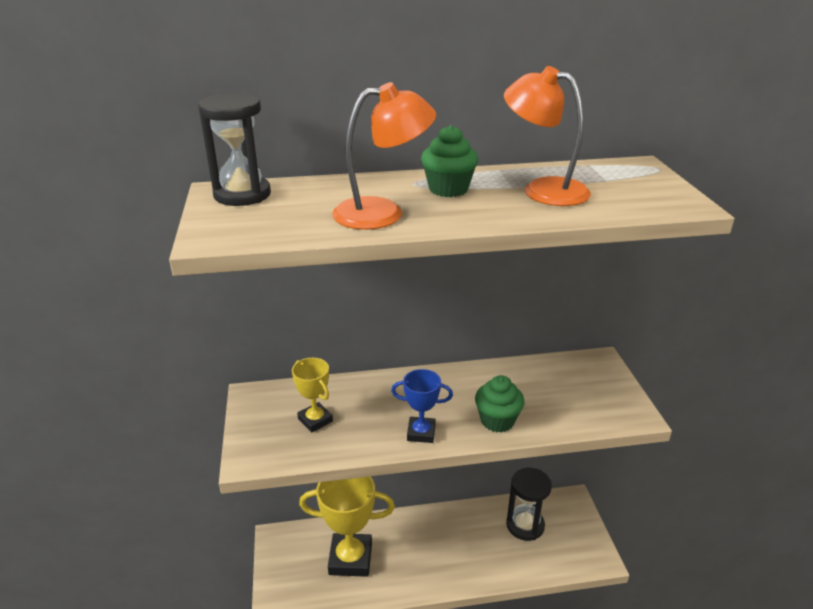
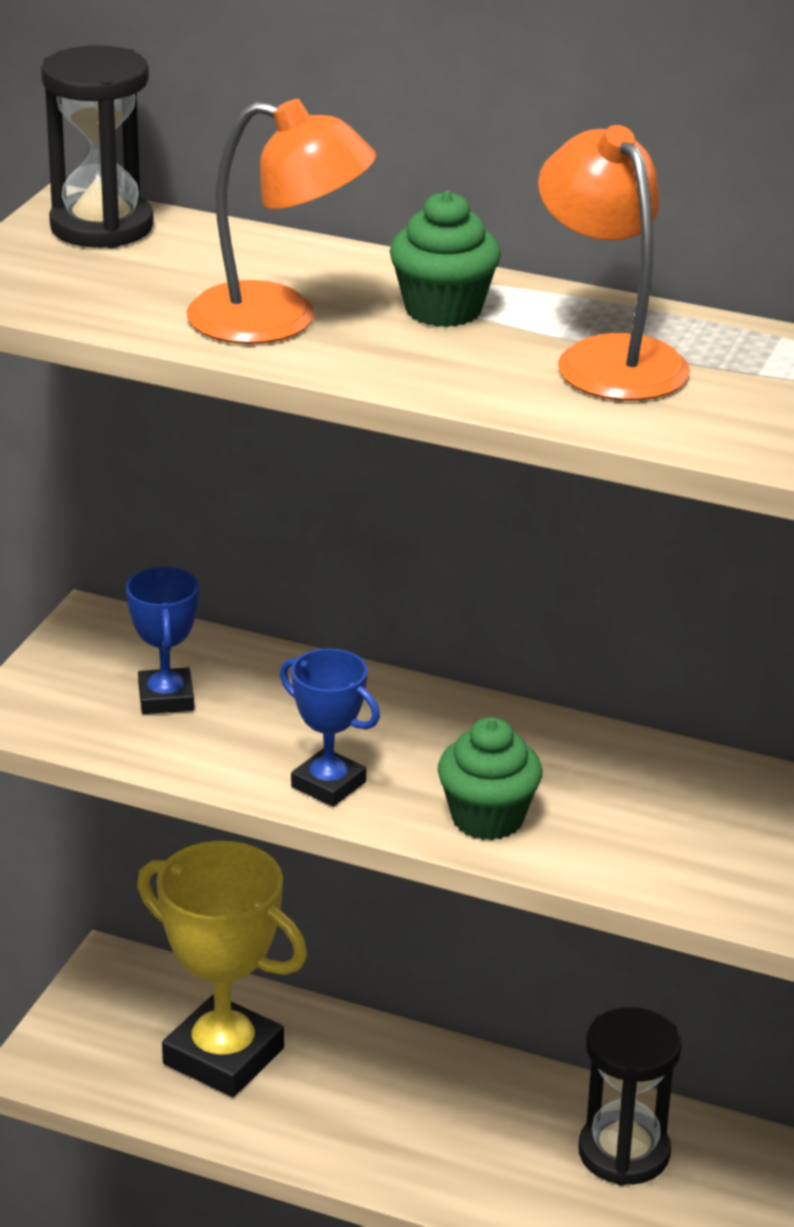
camera: 30 degrees right, 0 degrees up
(315, 420) = (166, 698): yellow trophy -> blue trophy

